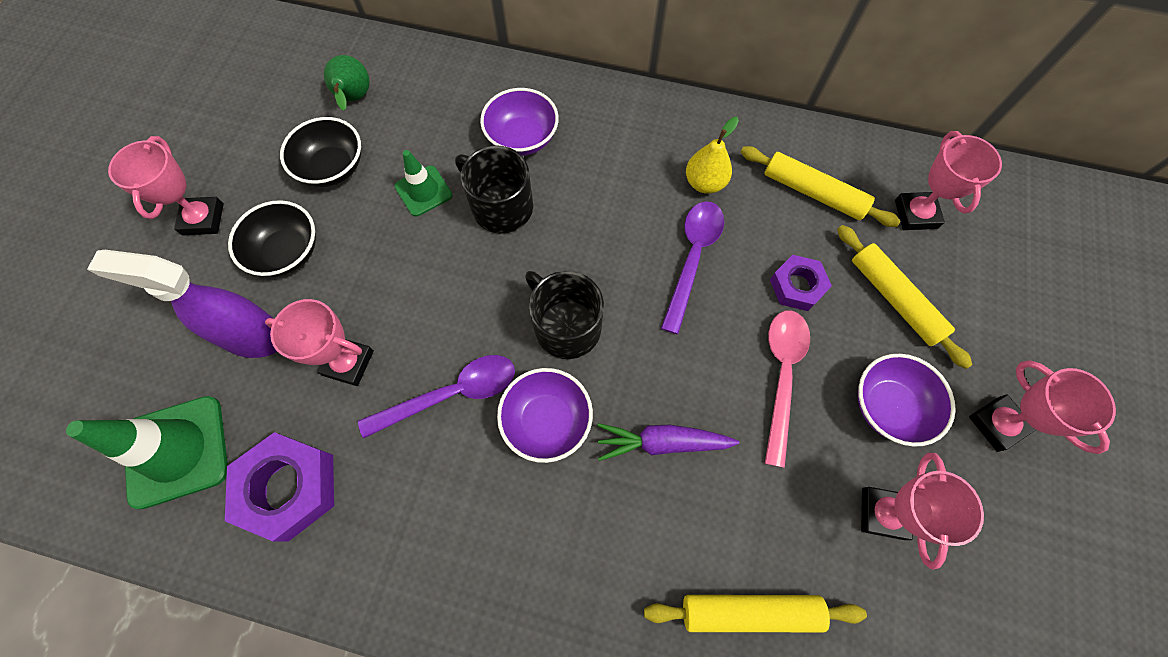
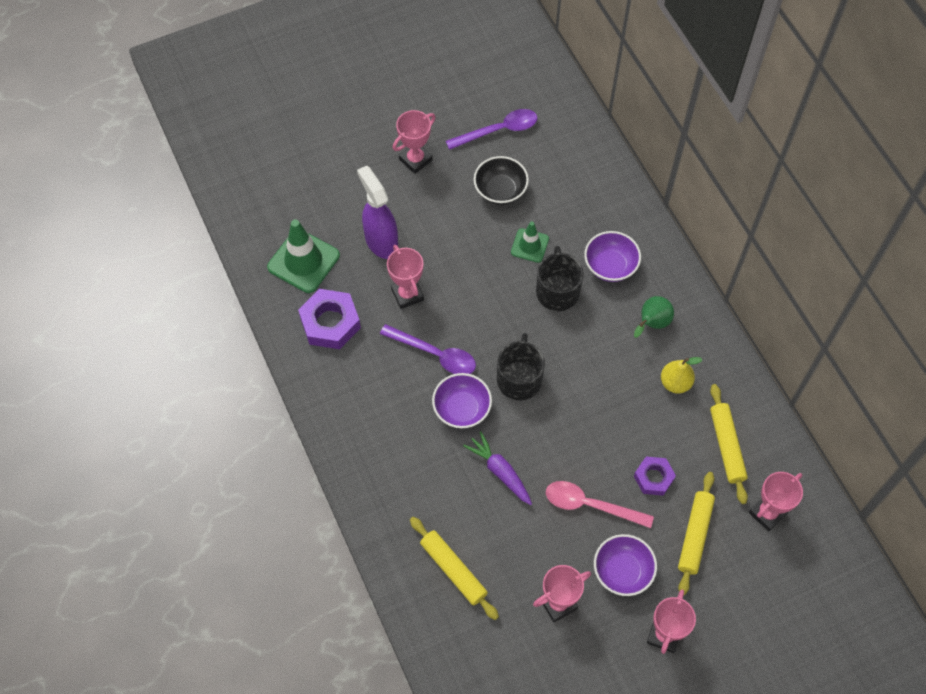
camera: 50 degrees right, 5 degrees down
(287, 252) = (435, 214): black bowl -> none
(354, 99) = (550, 161): green pear -> green pear (652, 323)
(692, 258) = (619, 411): purple spoon -> purple spoon (498, 130)
(781, 376) = (590, 505): pink spoon -> pink spoon turned 135 degrees counterclockwise

